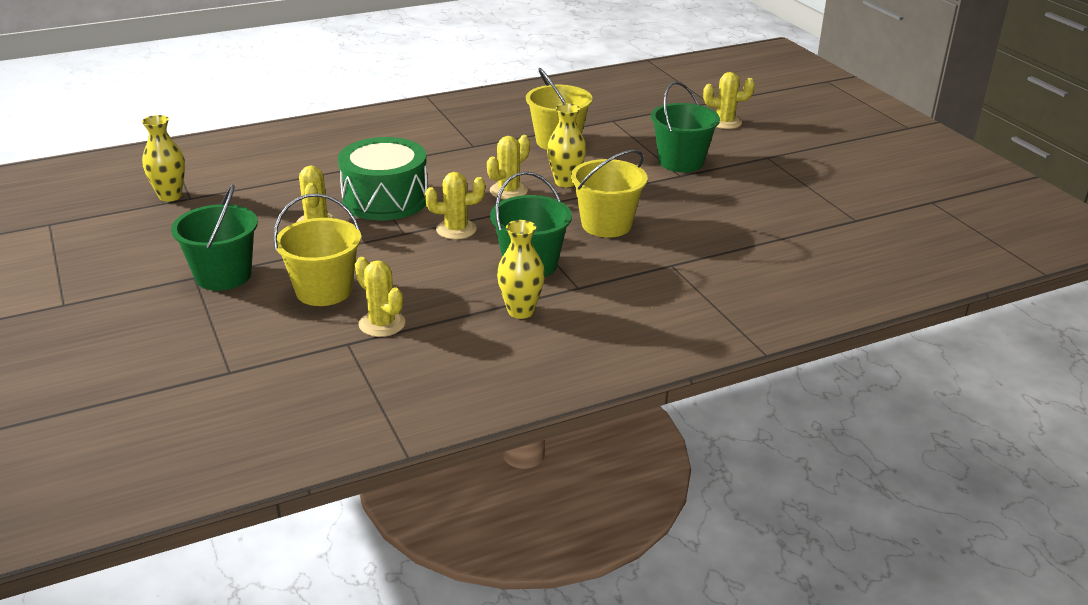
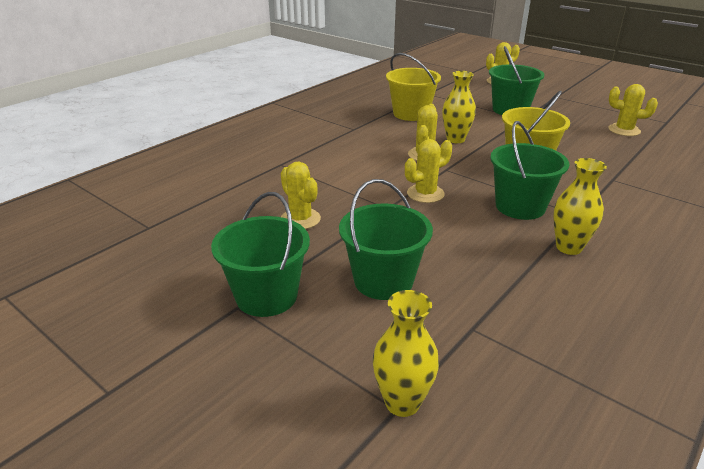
camera: 25 degrees left, 0 degrees up
(170, 196) = (125, 230): yellow vase -> yellow vase (402, 402)
(324, 290) = (383, 281): yellow bucket -> green bucket
(382, 324) = (476, 297): yellow cactus -> yellow cactus (624, 130)
(385, 199) = (336, 184): green drum -> none

